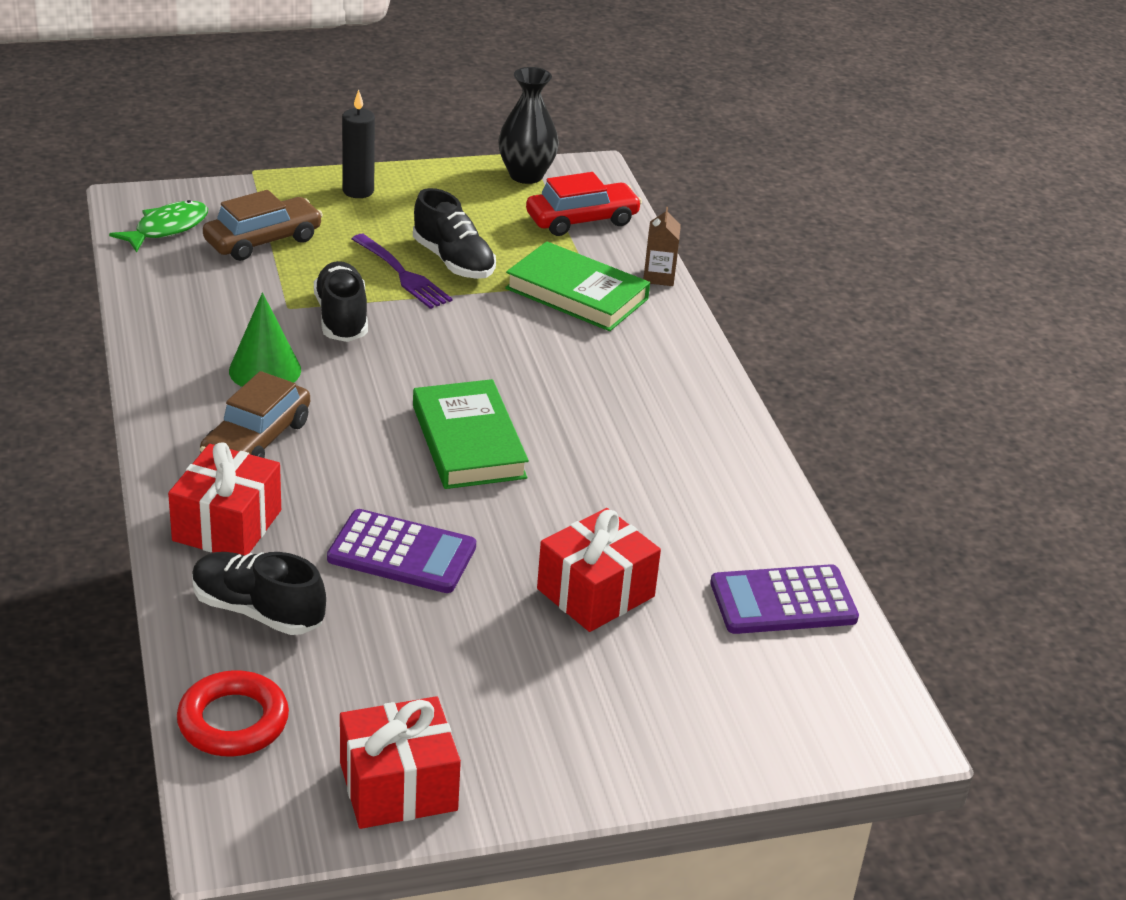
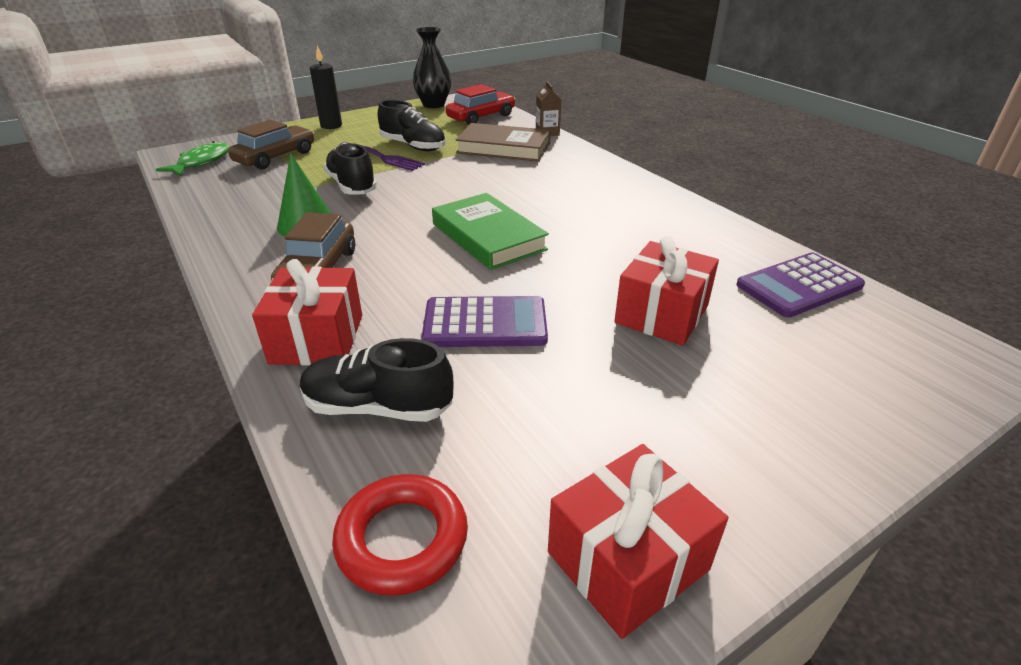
camera: 15 degrees left, 0 degrees up
(576, 294) = (503, 148): green book -> brown book

